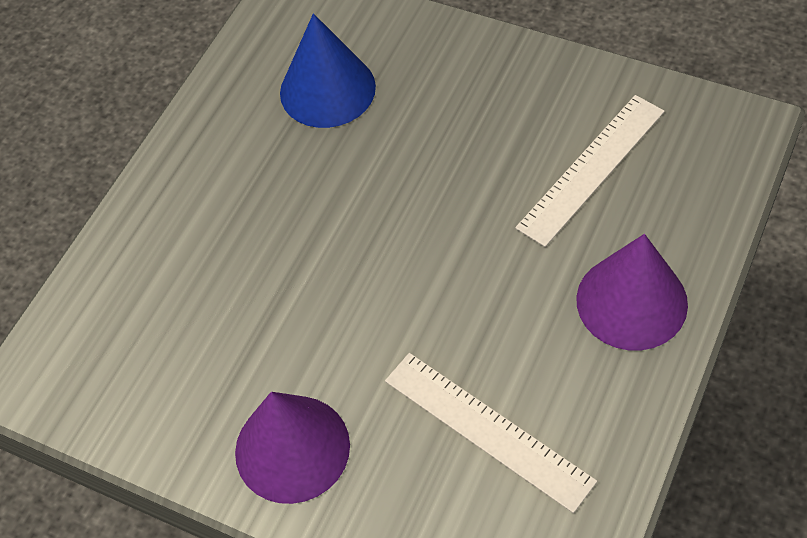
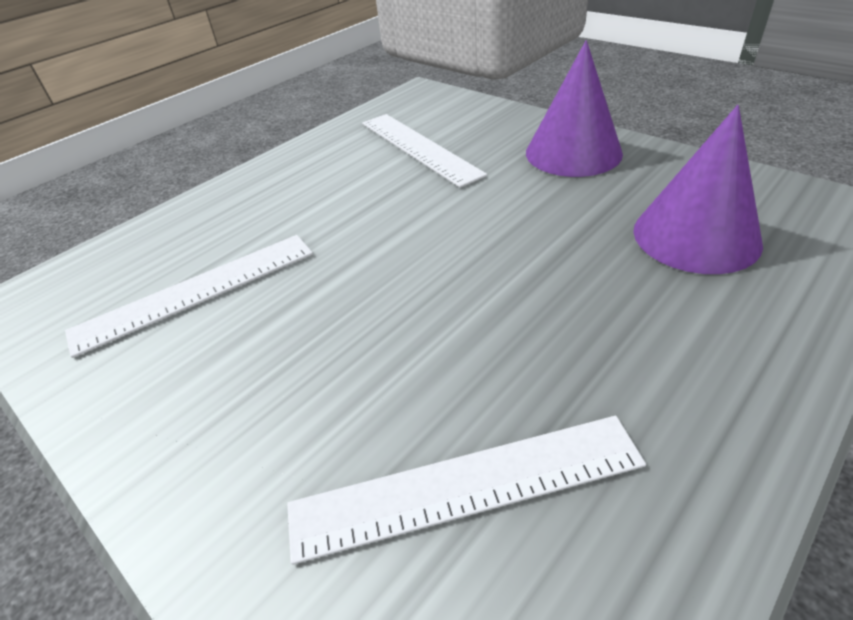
camera: 165 degrees left, 15 degrees down
(327, 89) = (466, 486): blue cone -> white ruler
(631, 301) = (261, 194): purple cone -> purple cone (696, 236)

